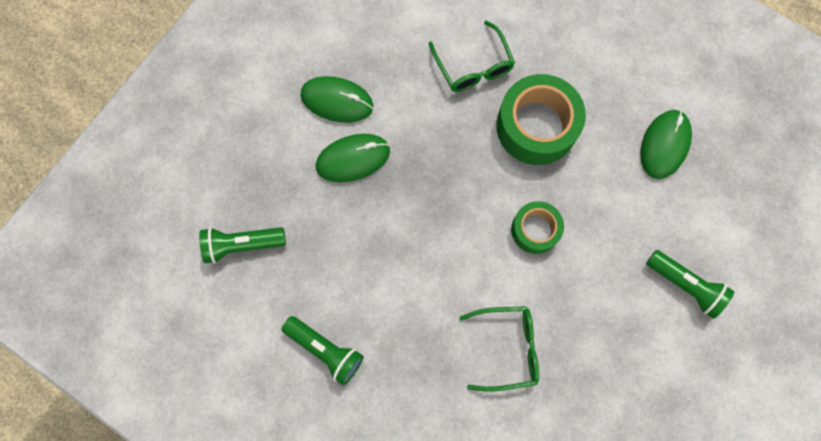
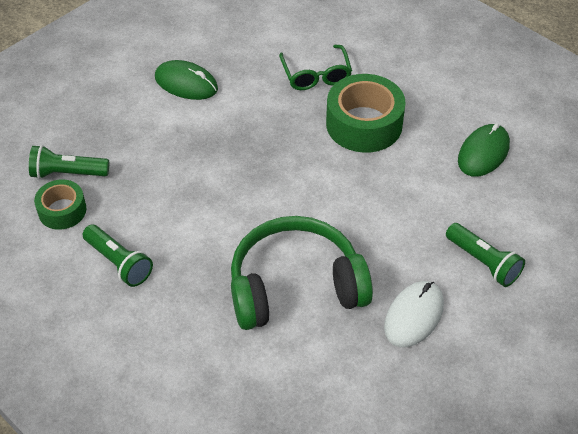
camera: 10 degrees right, 25 degrees down
(353, 159) = (188, 125): green mouse -> none
(507, 348) = (295, 287): green glasses -> green headphones
(535, 230) = (344, 199): green tape -> green tape (62, 210)
(628, 362) = (414, 316): none -> white mouse

